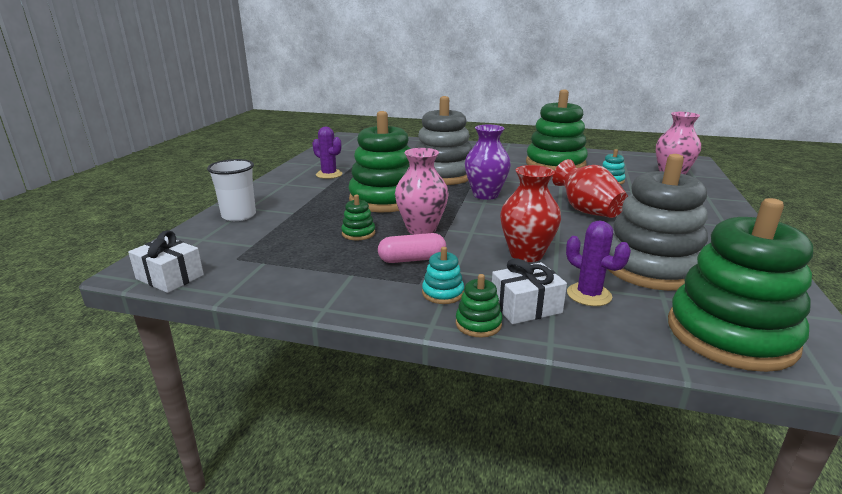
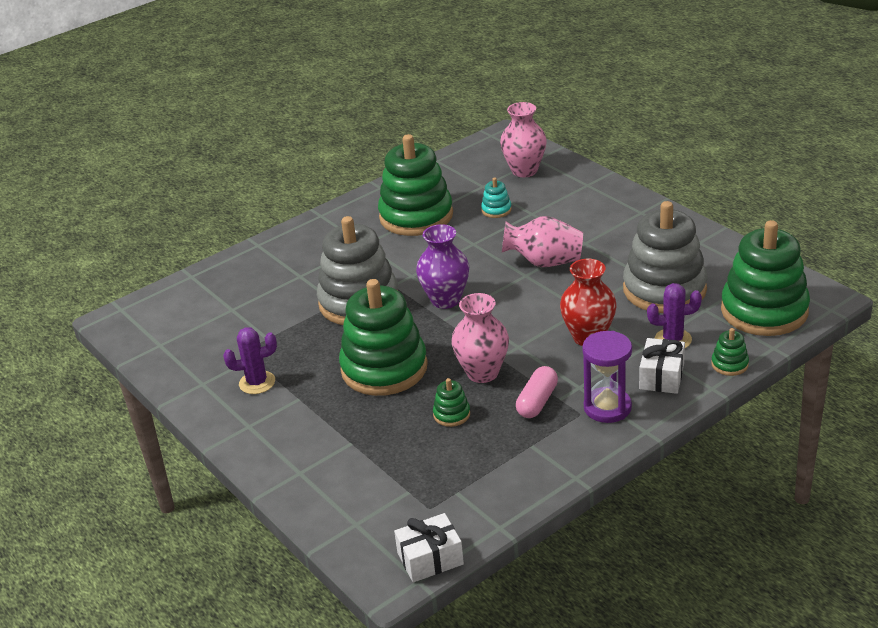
camera: 50 degrees left, 10 degrees up
(239, 215) = (316, 484): white cup -> none
(442, 293) = (607, 407): turquoise stacking toy -> purple hourglass
(478, 324) = (663, 409): green stacking toy -> green stacking toy (729, 364)
(587, 211) = (544, 262): red vase -> pink vase

